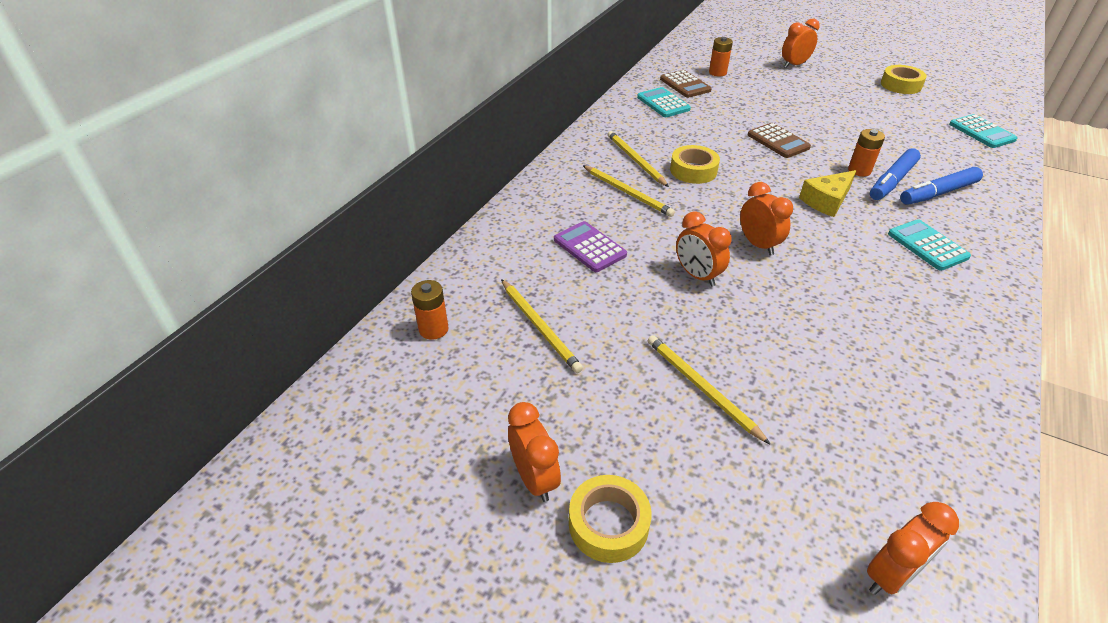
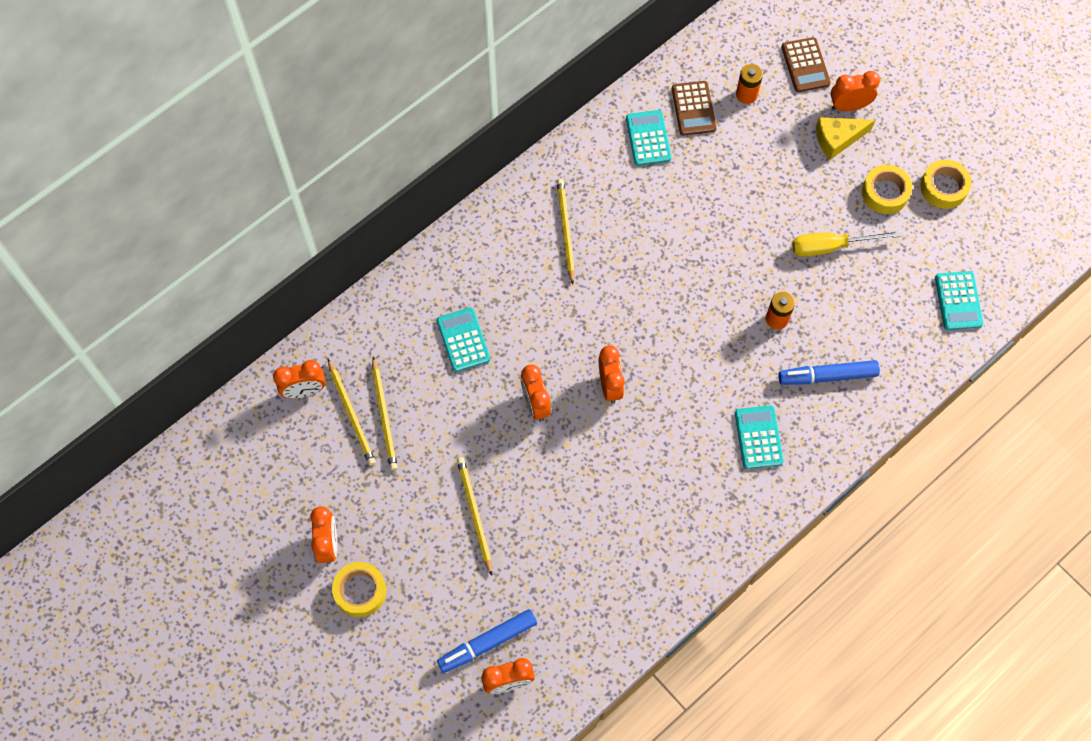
camera: 20 degrees right, 25 degrees up
(433, 329) = (304, 391): orange battery -> orange clock
(589, 247) = (463, 340): purple calculator -> turquoise calculator
(627, 193) = (532, 277): yellow pencil -> yellow pencil (351, 414)
(693, 170) = (613, 265): yellow tape -> yellow tape (885, 193)
(778, 141) = (728, 246): brown calculator -> brown calculator (805, 65)
(826, 201) = (711, 351): yellow cheese -> yellow cheese (837, 139)
(856, 126) = (831, 246): none -> yellow screwdriver
(892, 181) = (797, 345): blue marker -> blue marker (487, 643)

